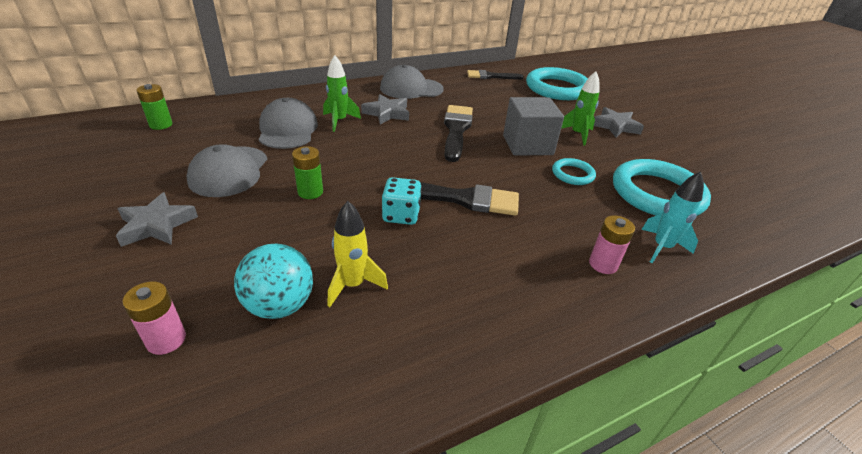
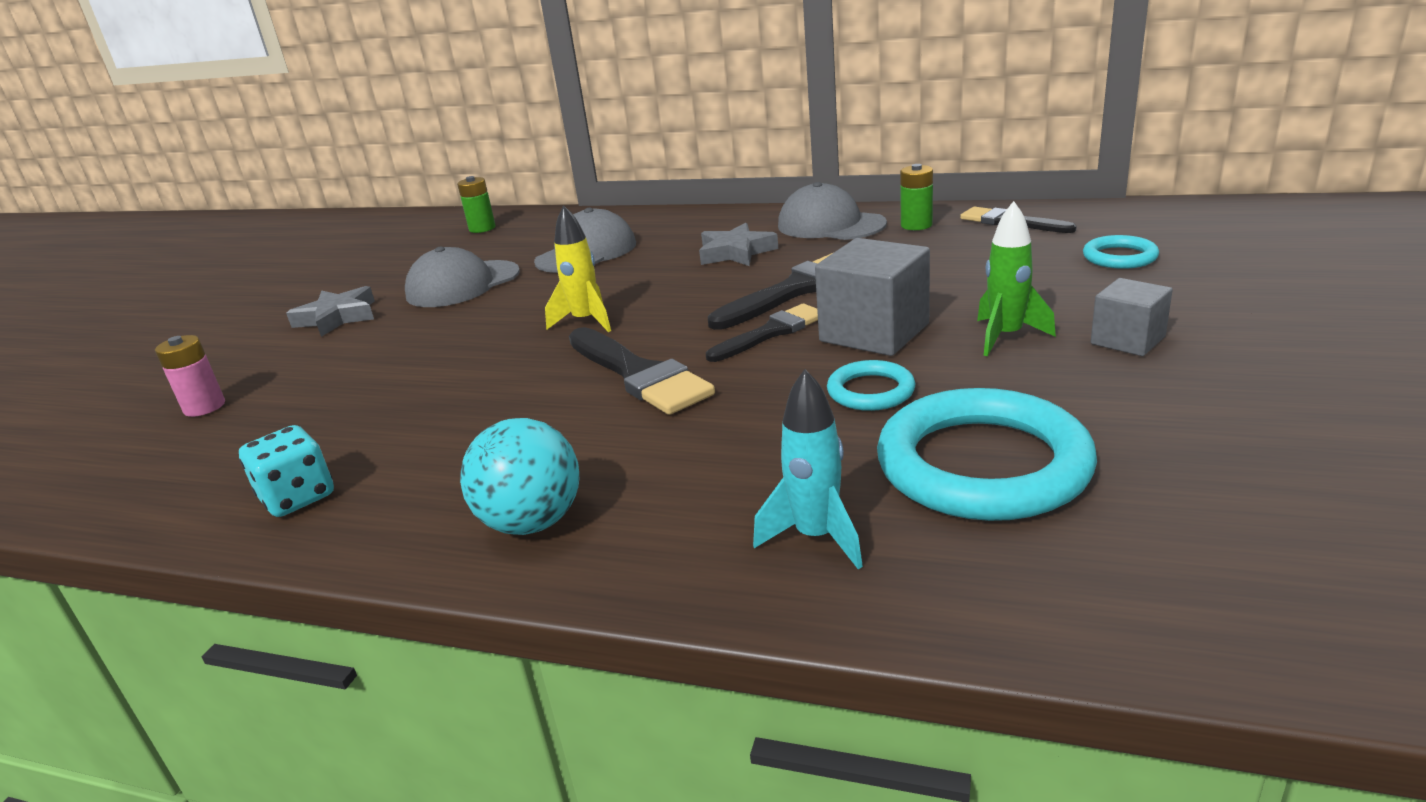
camera: 50 degrees right, 10 degrees down
(280, 305) = (303, 413): turquoise ball -> turquoise ball (532, 522)
(310, 192) = (496, 322): green battery -> green battery (916, 225)
(339, 121) = (658, 252): green rocket -> none
(353, 285) = (379, 421): yellow rocket -> yellow rocket (586, 321)
(401, 215) = (539, 371): turquoise dice -> turquoise dice (298, 497)
(484, 156) = (771, 332): none -> black brush
(557, 88) = (1119, 257): turquoise ring -> turquoise ring, size x0.49
(603, 264) = (673, 516): pink battery -> none
(615, 126) = (1127, 340): grey star -> grey cube

